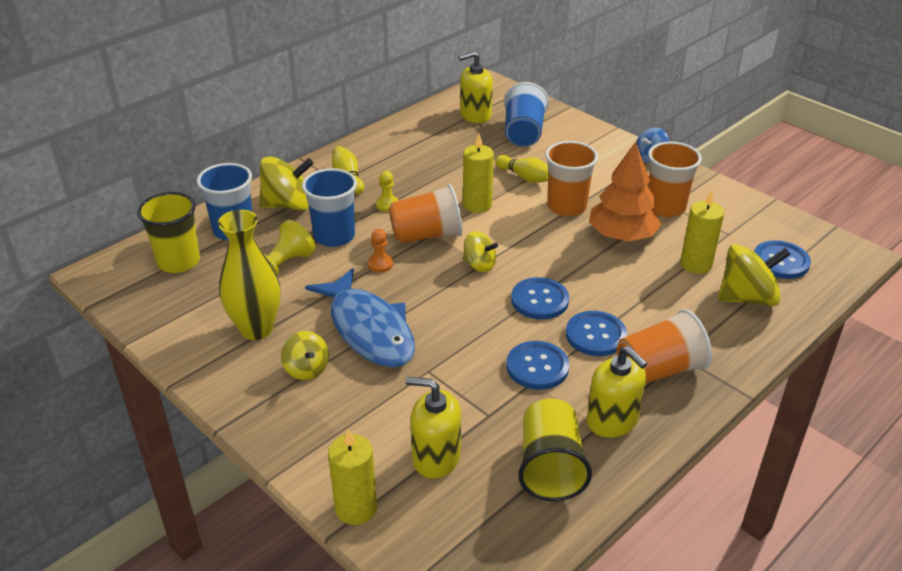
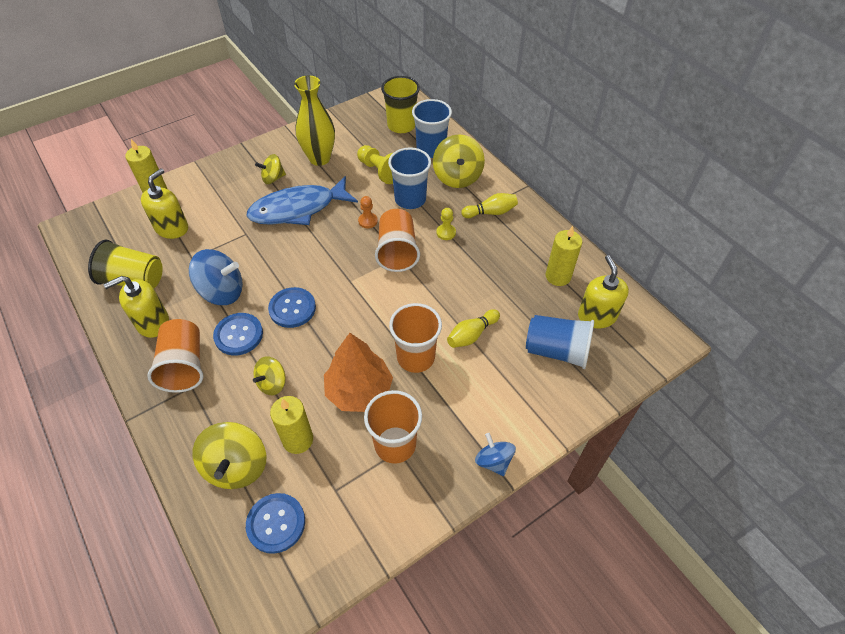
camera: 100 degrees right, 15 degrees up
(477, 205) = (433, 291): yellow candle -> yellow candle (558, 276)
(479, 265) = (348, 278): yellow spinning top -> yellow spinning top (272, 383)
(537, 367) = (222, 292): blue button -> blue spinning top

